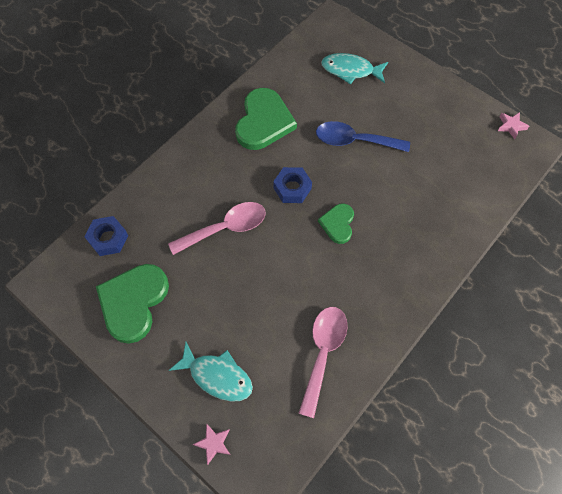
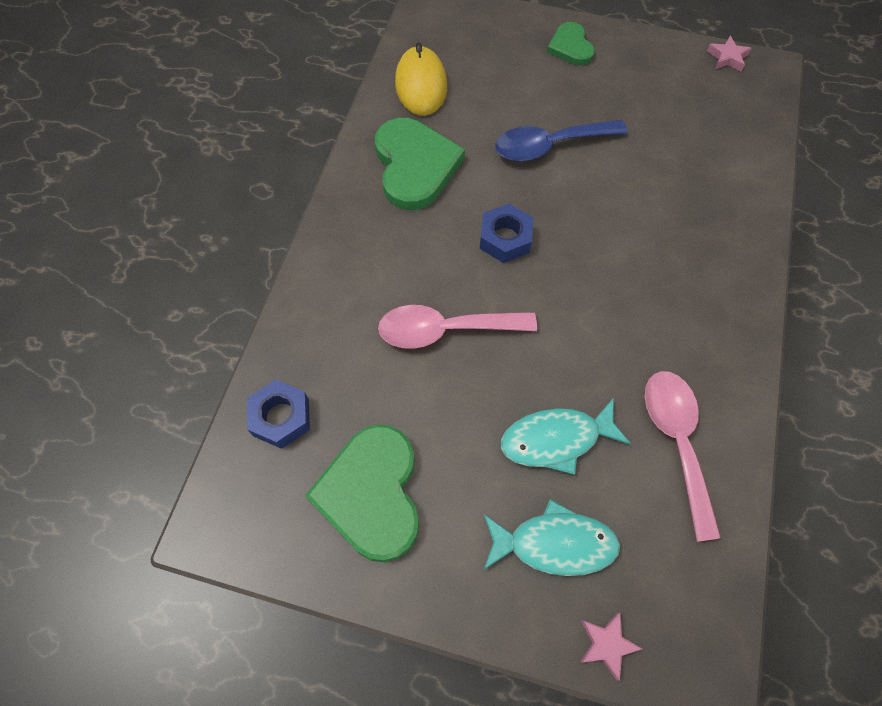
camera: 25 degrees left, 0 degrees up
(225, 228) = (445, 330): pink spoon -> pink spoon turned 135 degrees counterclockwise
(296, 71) = (421, 85): none -> yellow mouse
(338, 224) = (592, 261): green heart -> green heart (570, 46)
(350, 70) = (491, 59): turquoise fish -> turquoise fish (556, 439)

